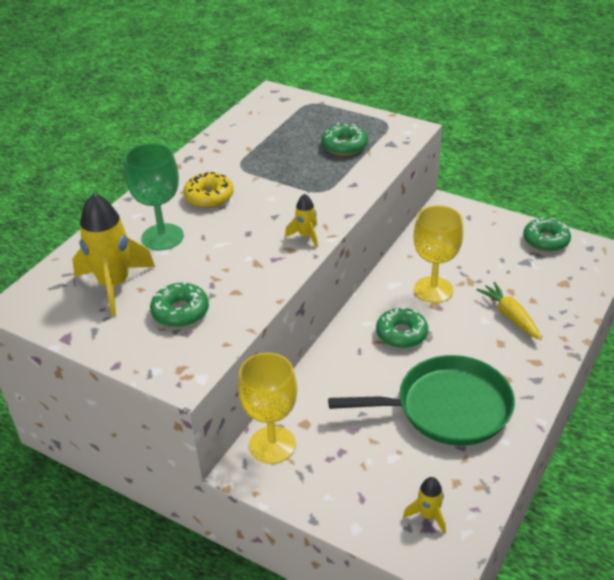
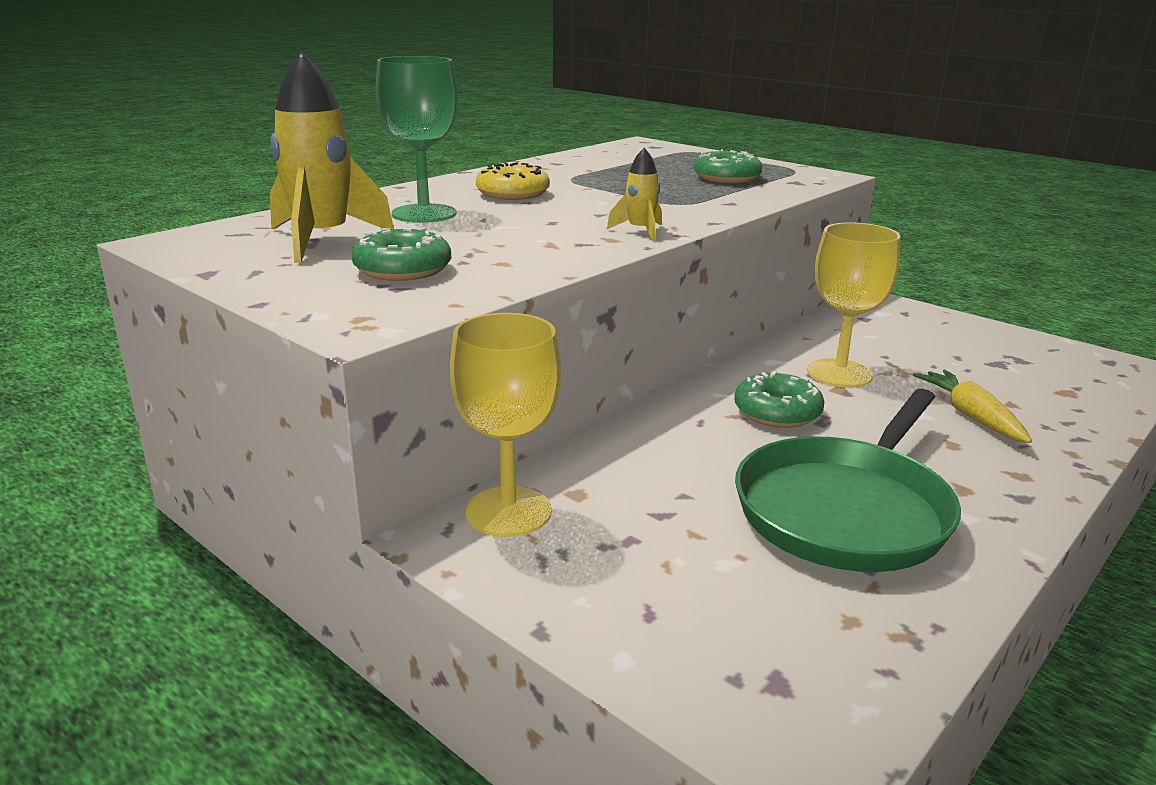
camera: 10 degrees right, 15 degrees down
(428, 515) = (783, 664): yellow rocket -> none
(447, 408) = (846, 510): green pan -> green pan turned 120 degrees clockwise
(545, 240) = (1031, 346): green donut -> none

